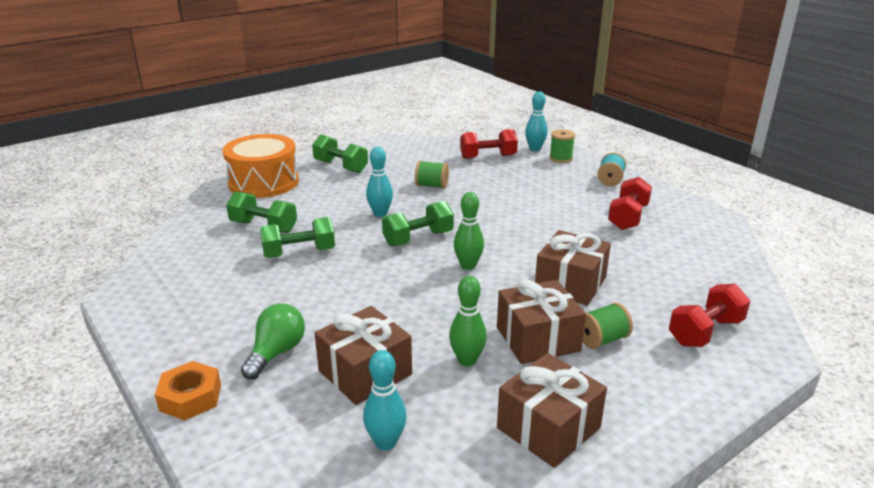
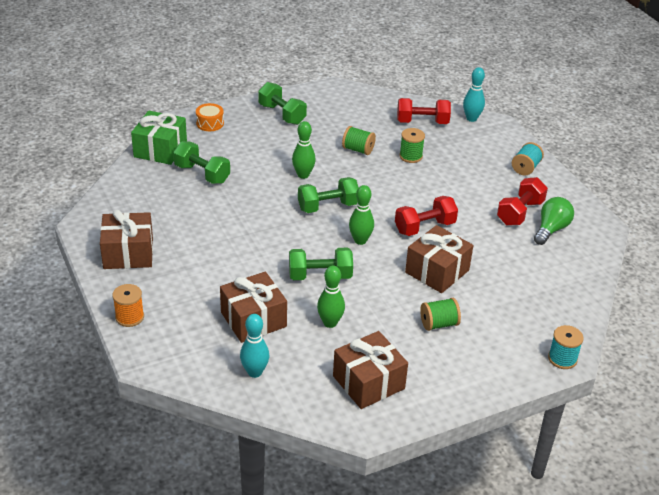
camera: 10 degrees right, 10 degrees up
(190, 397) = (129, 317): orange nut -> orange spool
(210, 211) = (160, 149): none -> green gift
(263, 182) = (210, 123): orange drum -> orange drum, size x0.44
(276, 353) = (193, 293): green light bulb -> green light bulb (551, 229)
(299, 253) = (226, 206): green dumbbell -> green dumbbell (320, 276)
(380, 214) = (303, 175): turquoise bowling pin -> green bowling pin
(537, 339) = (389, 315): brown gift -> brown gift (128, 253)
(560, 158) = (491, 134): green spool -> green spool (410, 156)
(705, 332) = (523, 331): red dumbbell -> red dumbbell (424, 227)
(770, 355) = (562, 359): none -> turquoise spool

